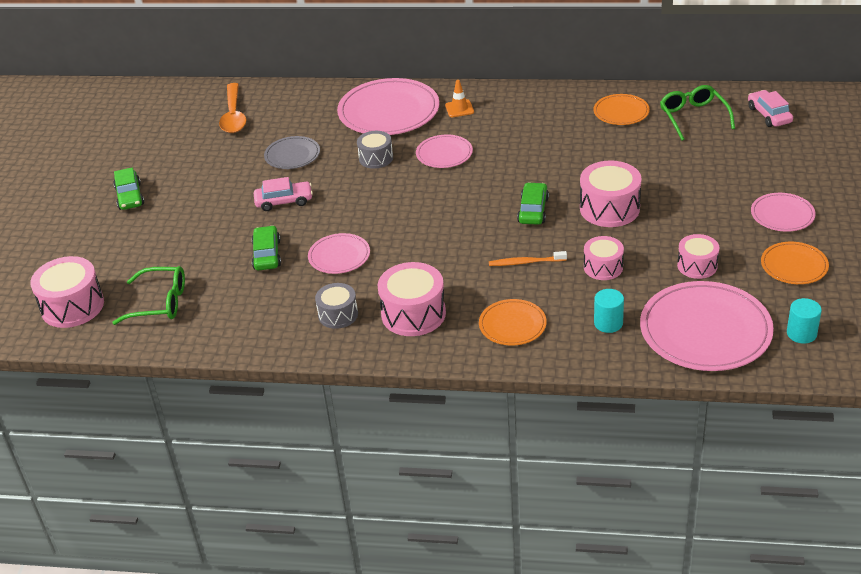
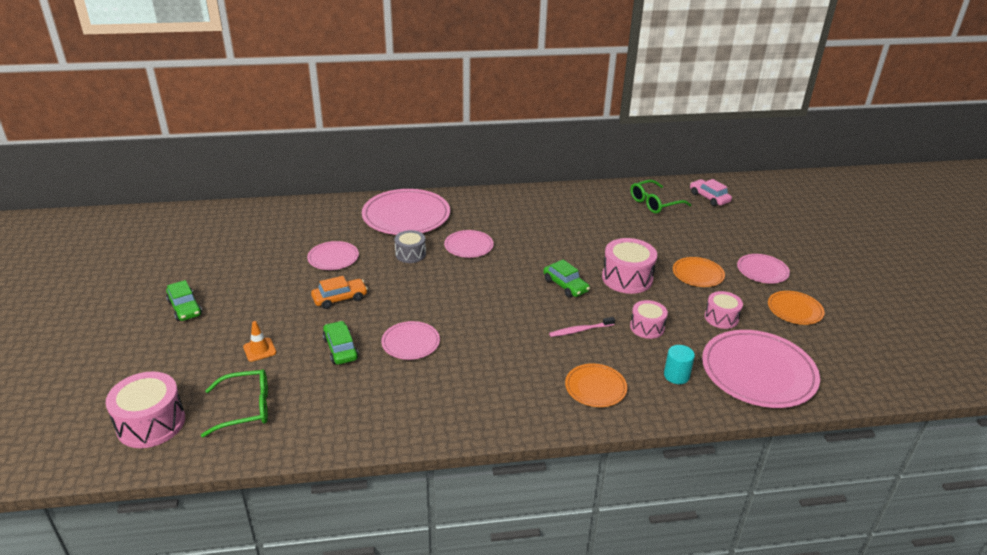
camera: 20 degrees left, 5 degrees down
(233, 115) = (266, 228): orange spoon -> none
(284, 201) = (340, 298): pink car -> orange car
(292, 155) = (333, 258): grey plate -> pink plate
(338, 315) = (431, 398): grey drum -> none
(413, 314) = (502, 388): pink drum -> none
(459, 109) = (466, 209): orange traffic cone -> orange traffic cone (259, 350)
(525, 262) = (580, 330): orange toothbrush -> pink toothbrush
(533, 210) = (565, 285): green car -> green car turned 150 degrees clockwise
(621, 112) = (597, 203): orange plate -> orange plate (698, 274)
(693, 117) = (654, 203): green glasses -> green glasses turned 90 degrees counterclockwise
(801, 333) = (834, 365): turquoise cylinder -> none

